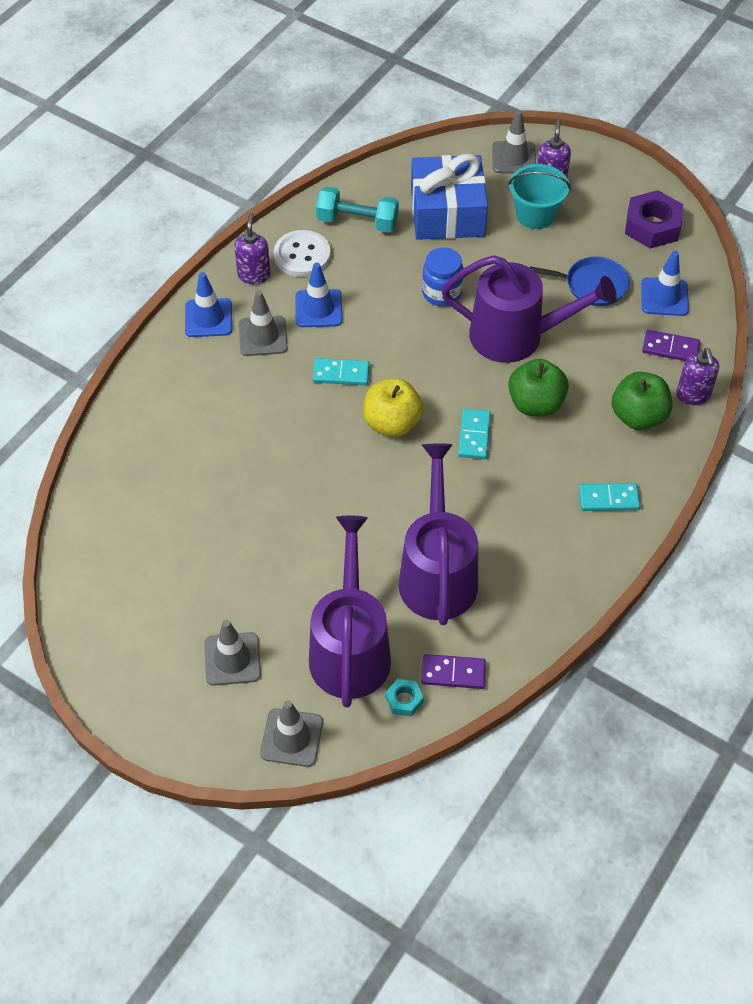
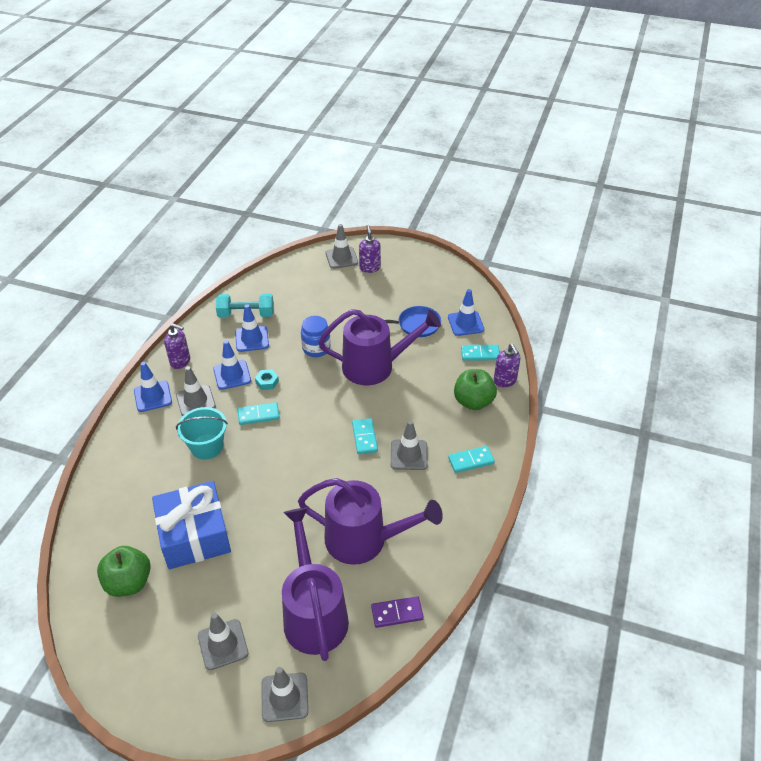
camera: 15 degrees left, 10 degrees down
(254, 275) = (180, 361): purple soap dispenser -> purple soap dispenser turned 120 degrees clockwise
(302, 255) = (212, 342): white button -> none
(357, 261) = (252, 339): none -> blue traffic cone
(392, 423) = (304, 441): yellow apple -> none
(404, 700) = (365, 643): turquoise nut -> turquoise nut (267, 382)
(437, 572) = (365, 540): purple watering can -> purple watering can turned 120 degrees clockwise
(447, 213) = (306, 298): blue gift -> blue gift (194, 535)
(527, 472) = (409, 455): none -> grey traffic cone
(535, 214) = (366, 289): turquoise bucket -> turquoise bucket (207, 446)
(535, 404) = (401, 407): green apple -> green apple (129, 582)
(652, 226) = (444, 282): purple nut -> none
(670, 348) = (480, 354): purple domino -> turquoise domino

